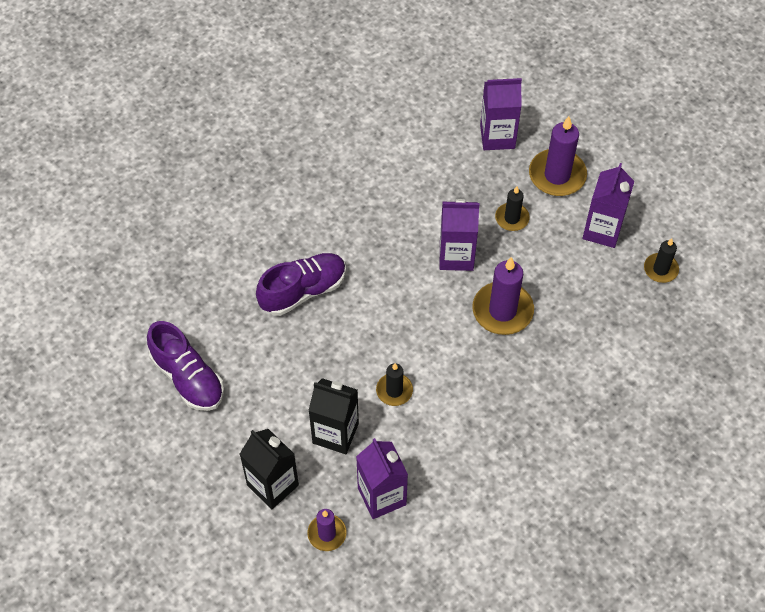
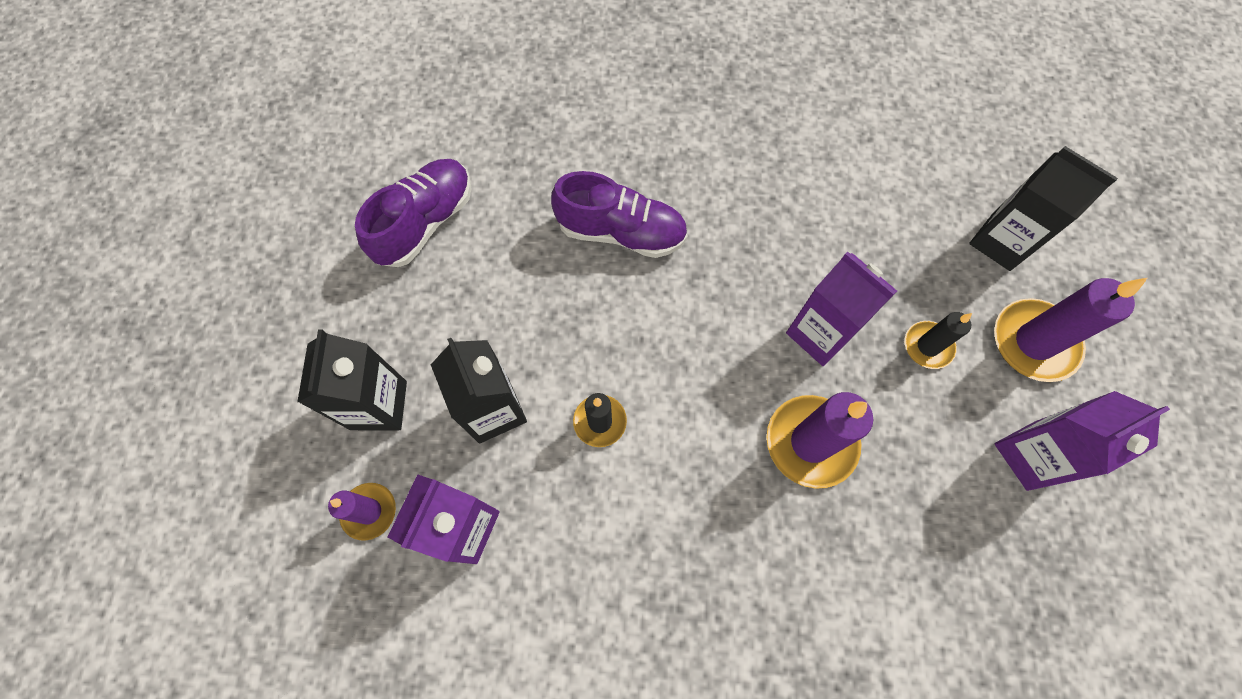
camera: 45 degrees right, 10 degrees up
(188, 378) = (425, 223): purple shoe -> purple shoe turned 150 degrees counterclockwise
(497, 137) = (1000, 242): purple carton -> black carton
(660, 269) = (1065, 572): black candle -> none

